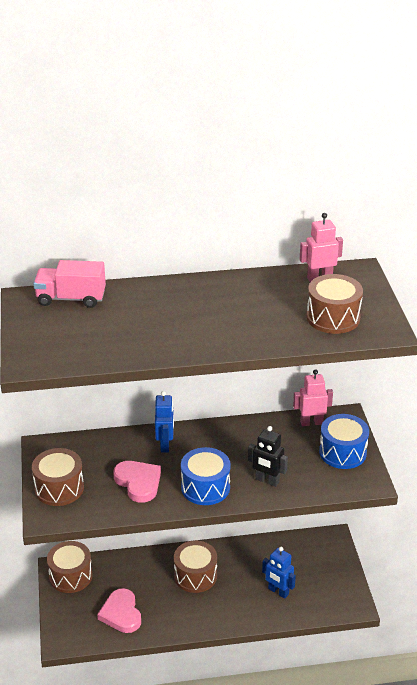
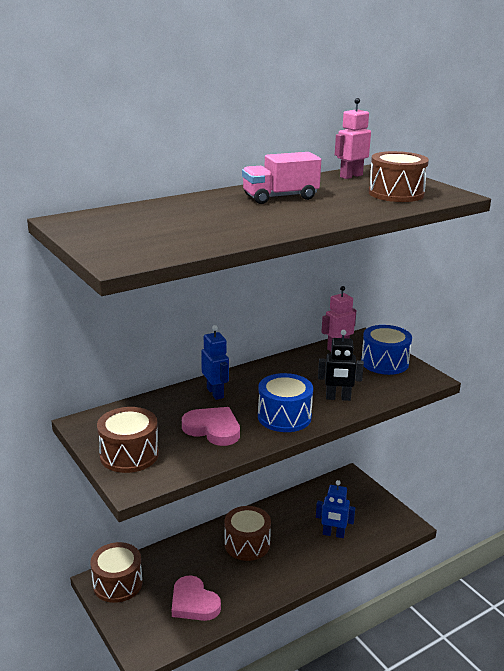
camera: 25 degrees left, 10 degrees down
(71, 298) = (119, 214): pink truck -> pink truck (280, 197)

